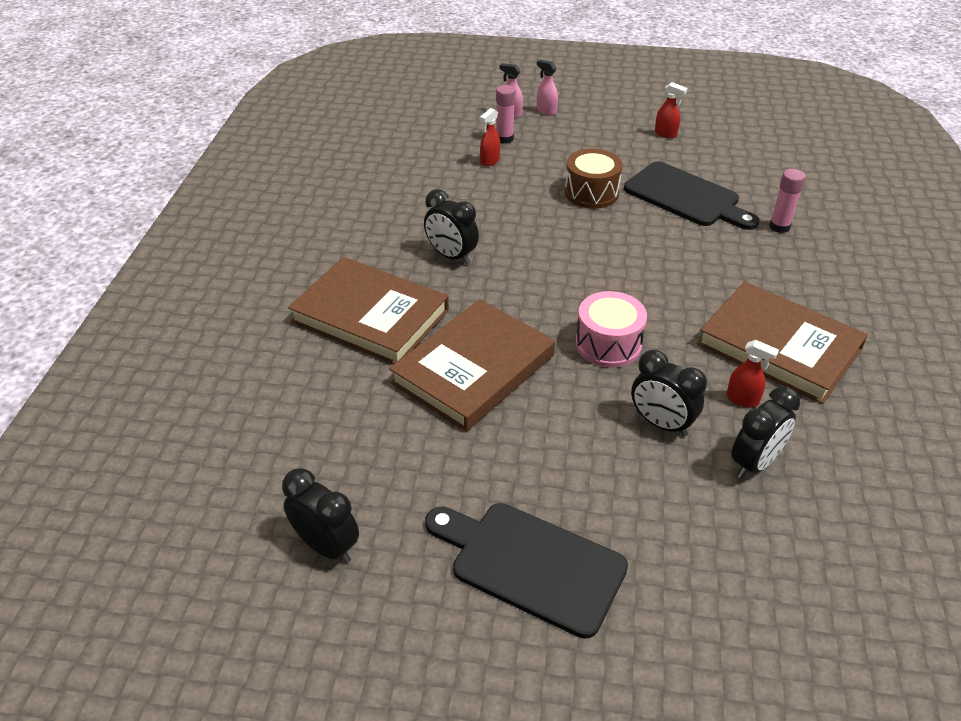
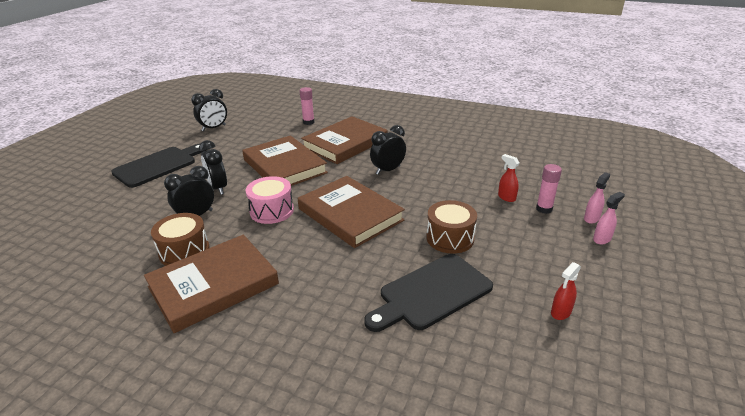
camera: 105 degrees right, 10 degrees down
(581, 270) = (350, 214): none -> brown book
(742, 400) = (184, 251): red spray bottle -> brown drum
(754, 463) = (138, 241): black clock -> black clock (218, 188)
(779, 227) = (360, 346): pink glue stick -> pink glue stick (308, 122)

